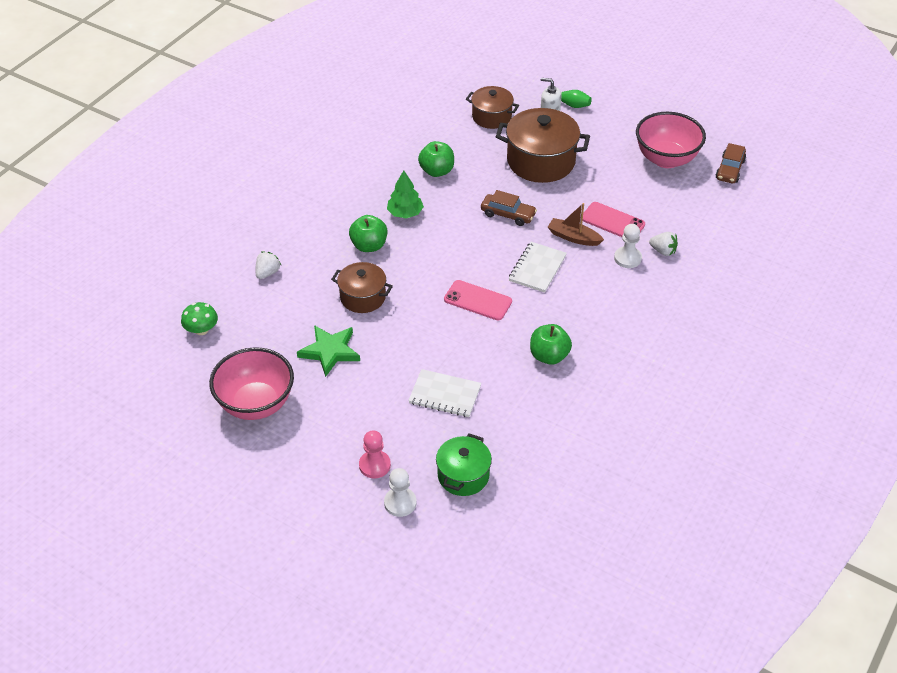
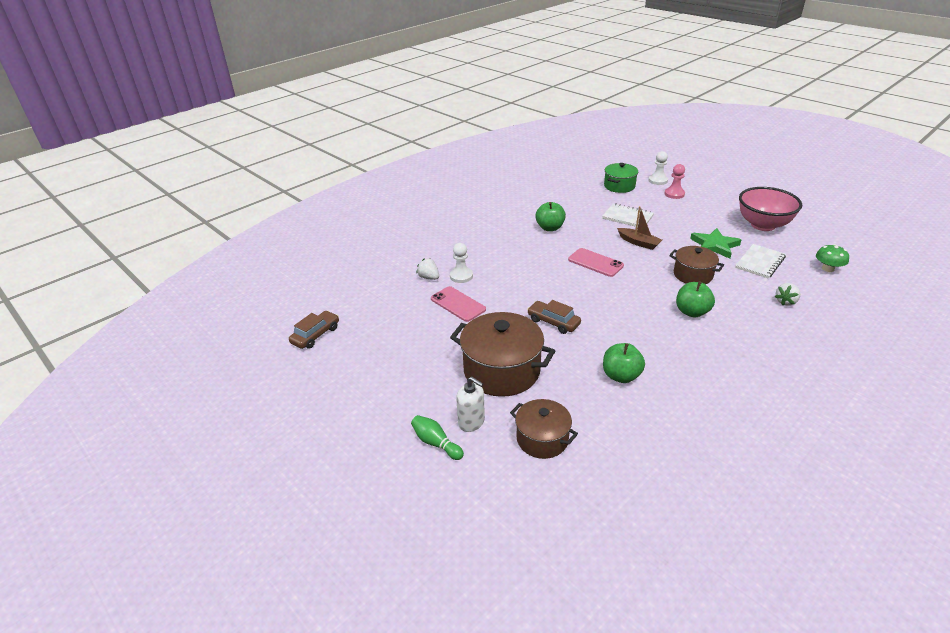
camera: 165 degrees left, 10 degrees down
(405, 213) = (657, 336): green tree -> none
(537, 268) = (540, 278): white notebook -> white notebook (760, 262)
(573, 237) = (499, 296): brown boat -> brown boat (639, 243)
(666, 159) = (369, 354): pink bowl -> none

